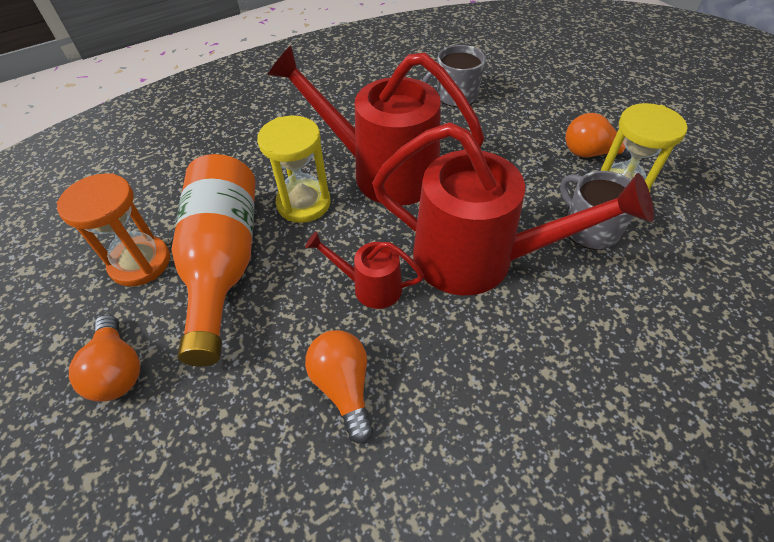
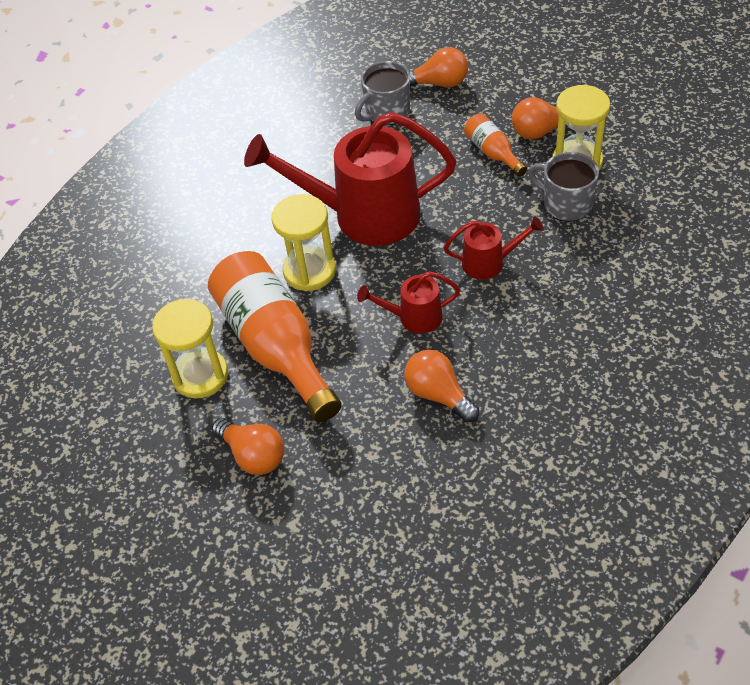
camera: 20 degrees left, 0 degrees up
(140, 263) = (200, 375): orange hourglass -> yellow hourglass
(479, 259) = (490, 262): red watering can -> red watering can, size x0.47
(514, 88) = (439, 83): none -> orange light bulb
(535, 157) = (493, 153): none -> orange bottle

